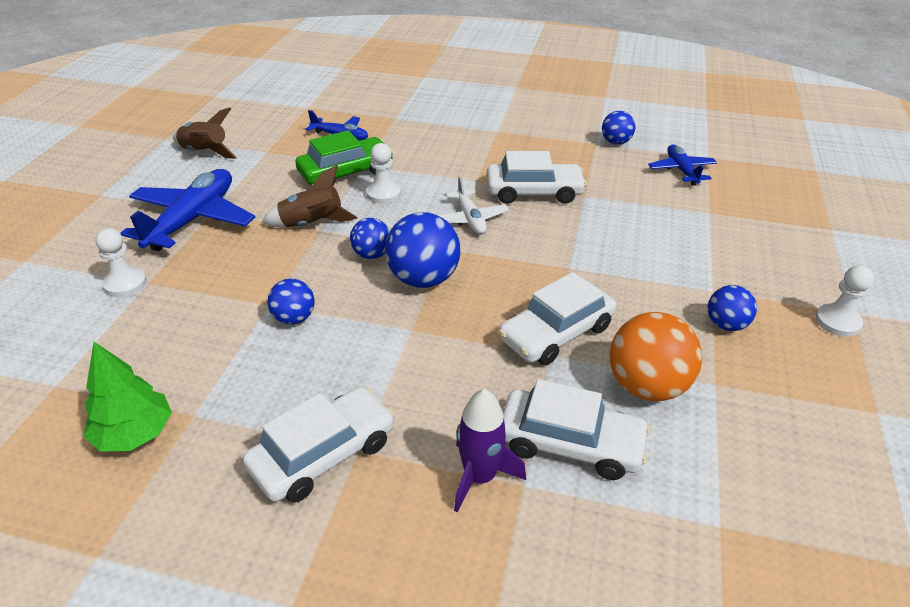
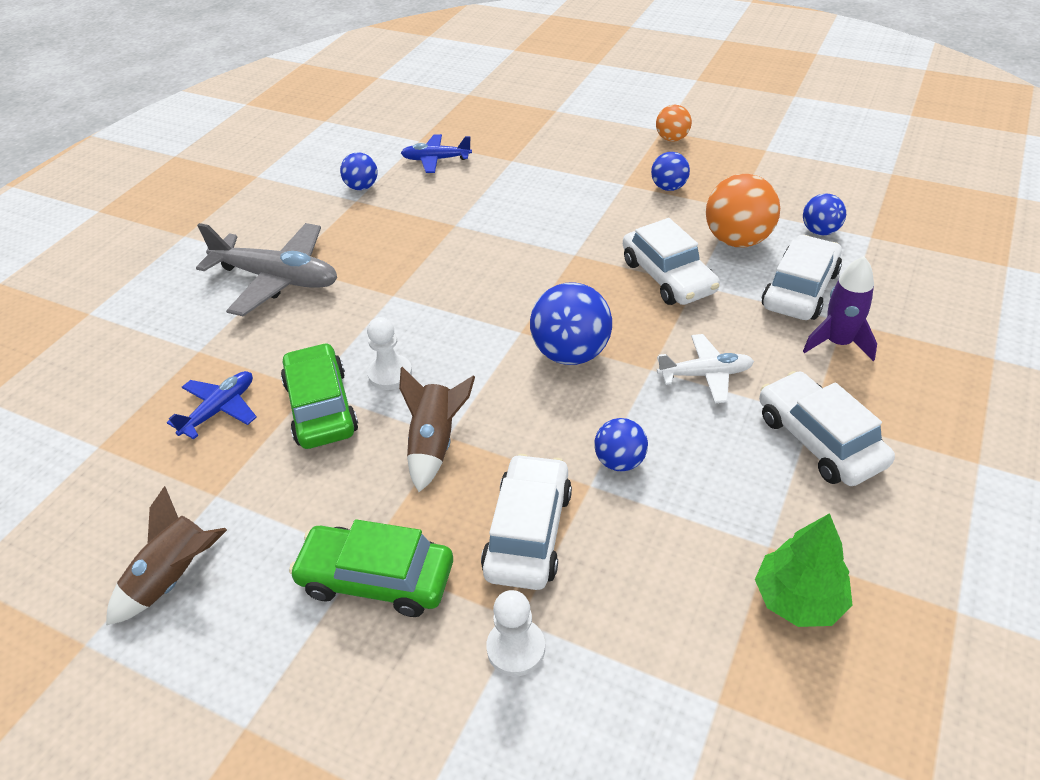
camera: 75 degrees left, 5 degrees up
(192, 220) = (376, 578): blue plane -> green car
(372, 254) = (516, 391): blue ball -> blue ball (820, 231)
(470, 219) = (471, 308): white plane -> white plane (705, 374)
(479, 130) = (277, 279): none -> grey plane
(534, 192) = (435, 256): white car -> white car (528, 532)
(837, 322) = (672, 139): white pawn -> orange ball

